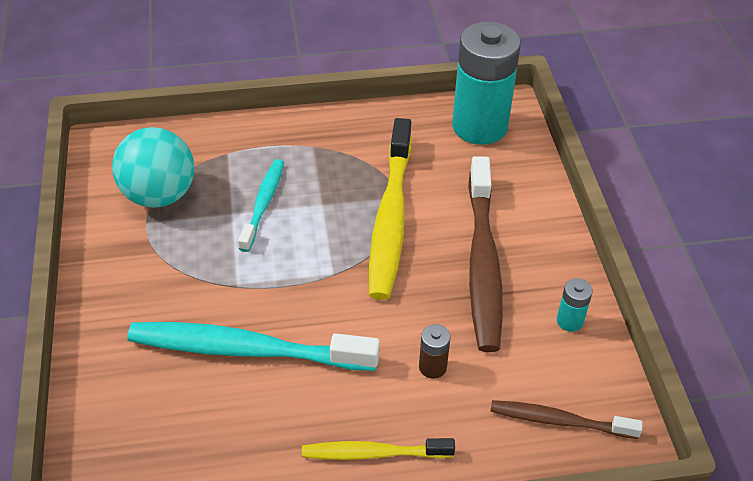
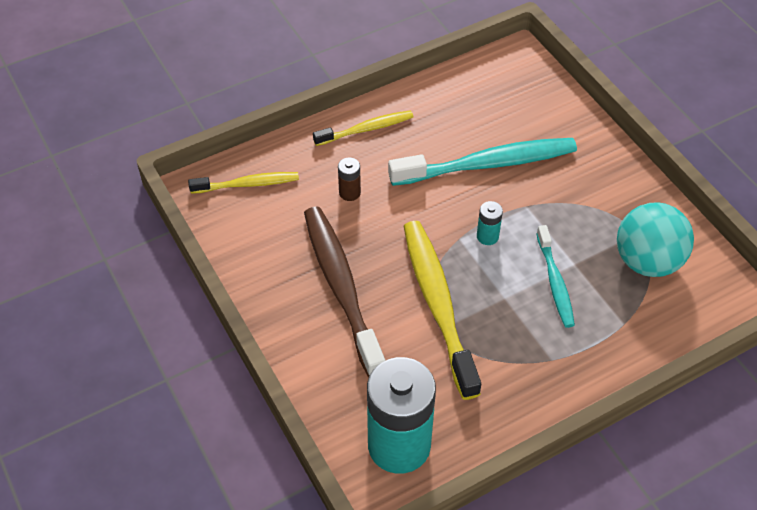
camera: 160 degrees right, 5 degrees up
(560, 421) = (247, 184): brown toothbrush -> yellow toothbrush
(569, 321) = (255, 259): turquoise battery -> turquoise battery (487, 236)

